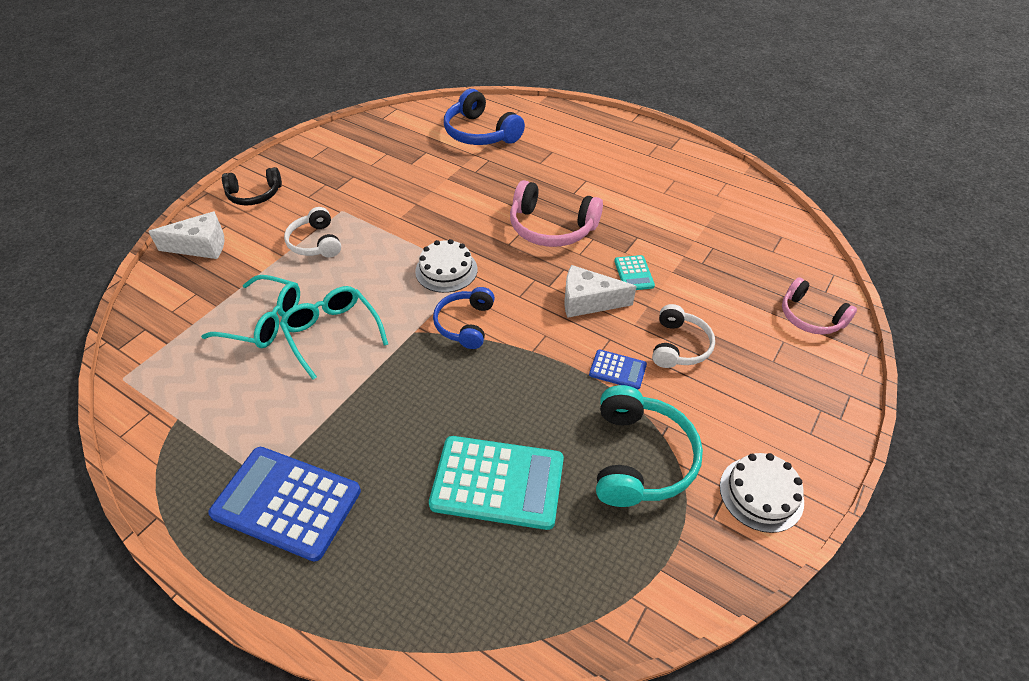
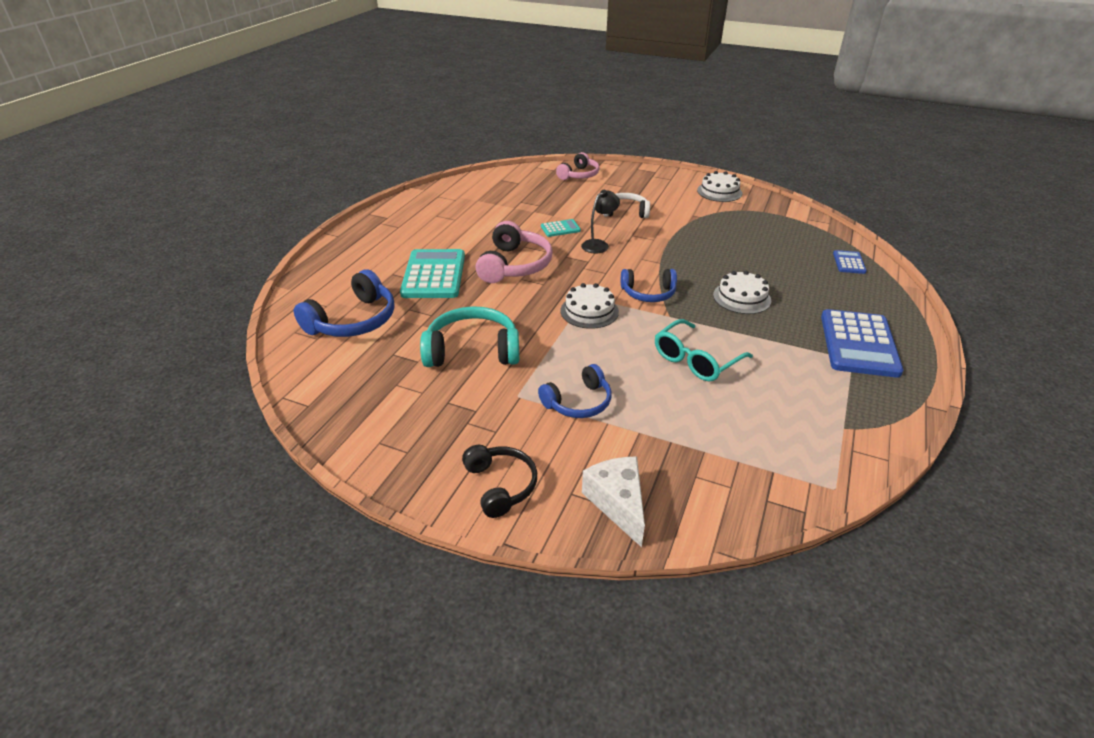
camera: 100 degrees left, 10 degrees down
(264, 321) = (705, 407): turquoise glasses -> none
(316, 242) = (578, 402): white headphones -> blue headphones
(428, 411) = (741, 298): none -> white cake
(497, 482) = (774, 265): turquoise calculator -> turquoise calculator (434, 275)
(588, 302) = (599, 244): white cheese -> black lamp
(617, 370) = (658, 231): blue calculator -> blue calculator (849, 262)
(640, 458) = (722, 222): turquoise headphones -> turquoise headphones (472, 351)

